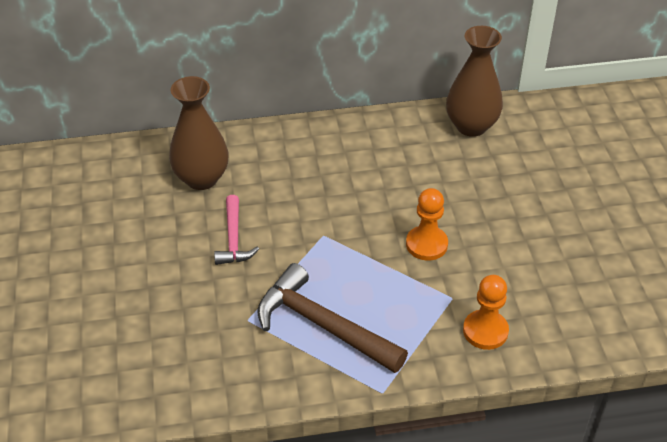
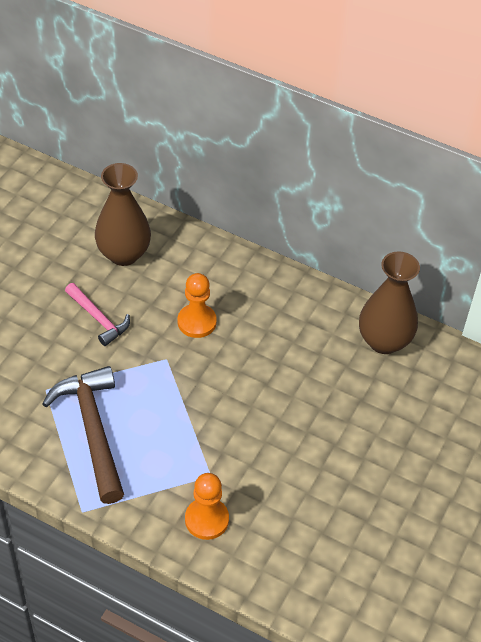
camera: 35 degrees right, 5 degrees up
(233, 238) = (98, 318): pink hammer -> pink hammer turned 75 degrees counterclockwise
(426, 244) = (236, 419): orange pawn -> orange pawn (197, 322)

